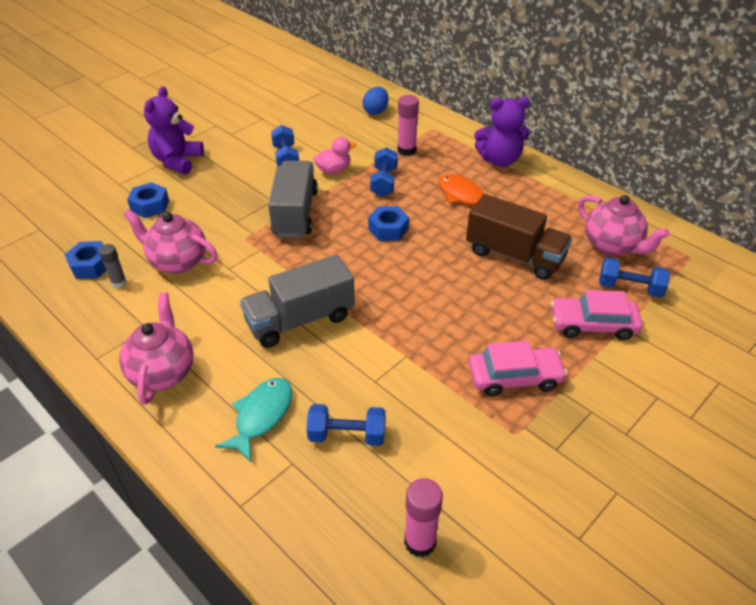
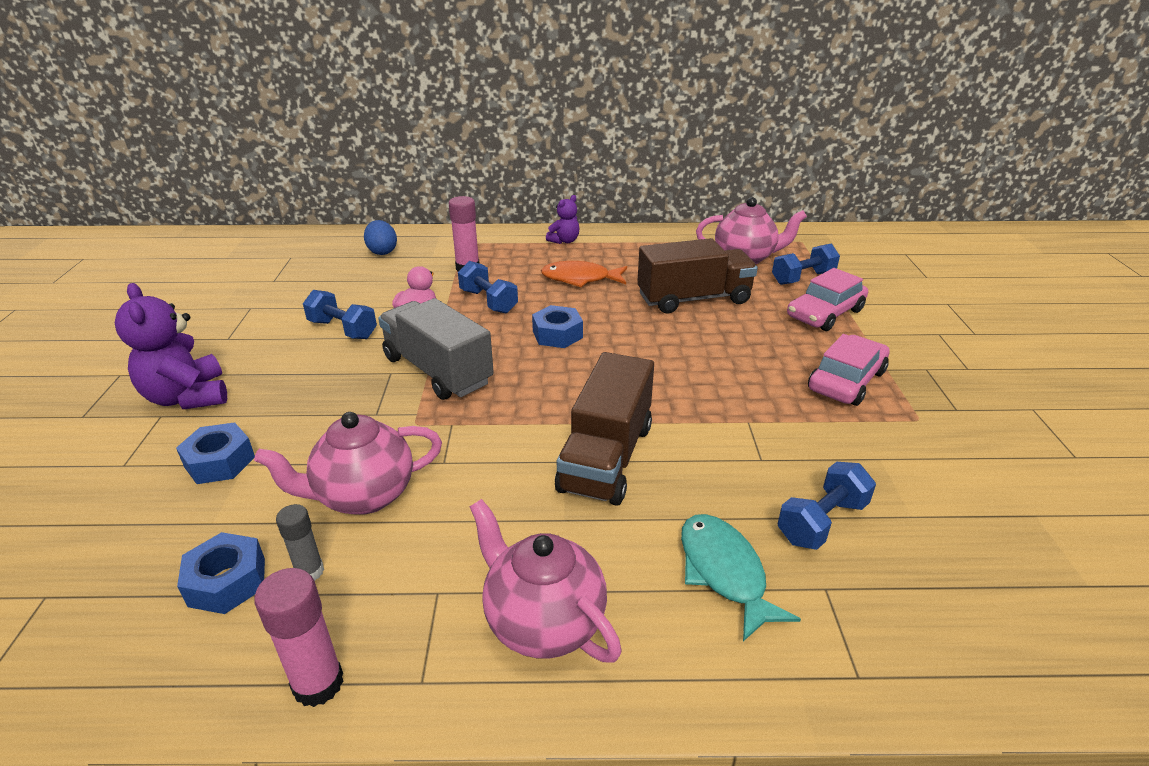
camera: 45 degrees left, 10 degrees down
(300, 320) = (606, 457): grey truck -> brown truck
(420, 542) = (1019, 555): pink glue stick -> pink glue stick (318, 683)
(500, 160) = (564, 241): purple teddy bear -> purple teddy bear, size x0.56

